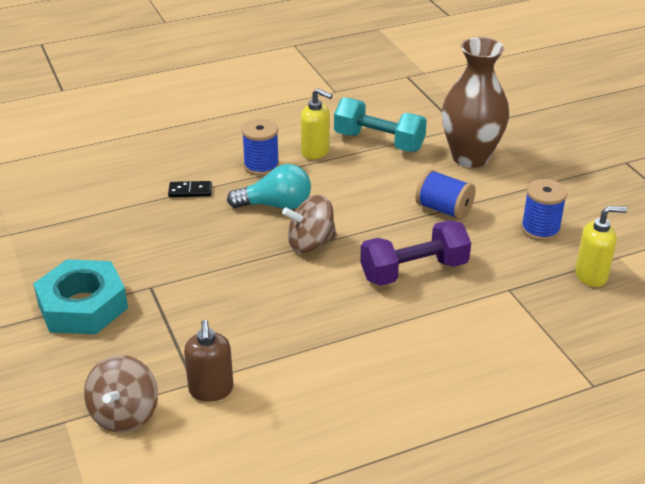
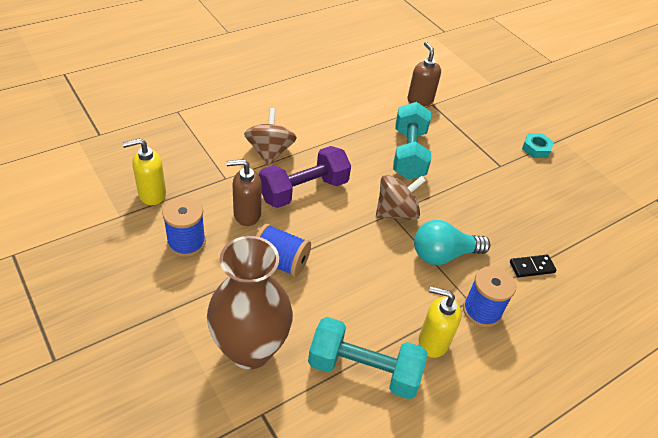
camera: 165 degrees right, 10 degrees up
(83, 306) = (536, 148): turquoise nut -> turquoise nut, size x0.47
(124, 414) = (461, 87): brown spinning top -> brown spinning top (270, 152)
(267, 307) = (409, 154): none -> turquoise dumbbell
(480, 250) = (246, 214): none -> brown soap dispenser

